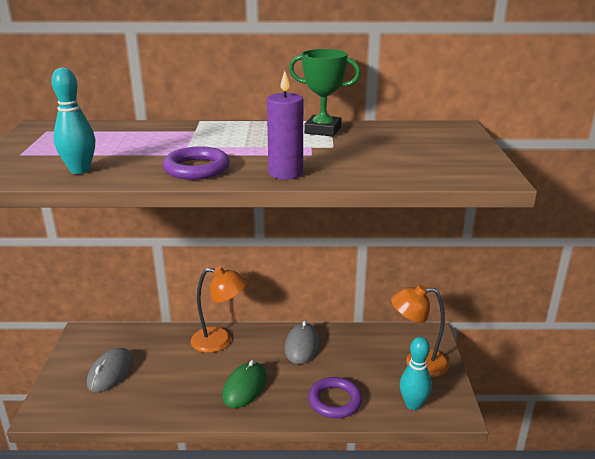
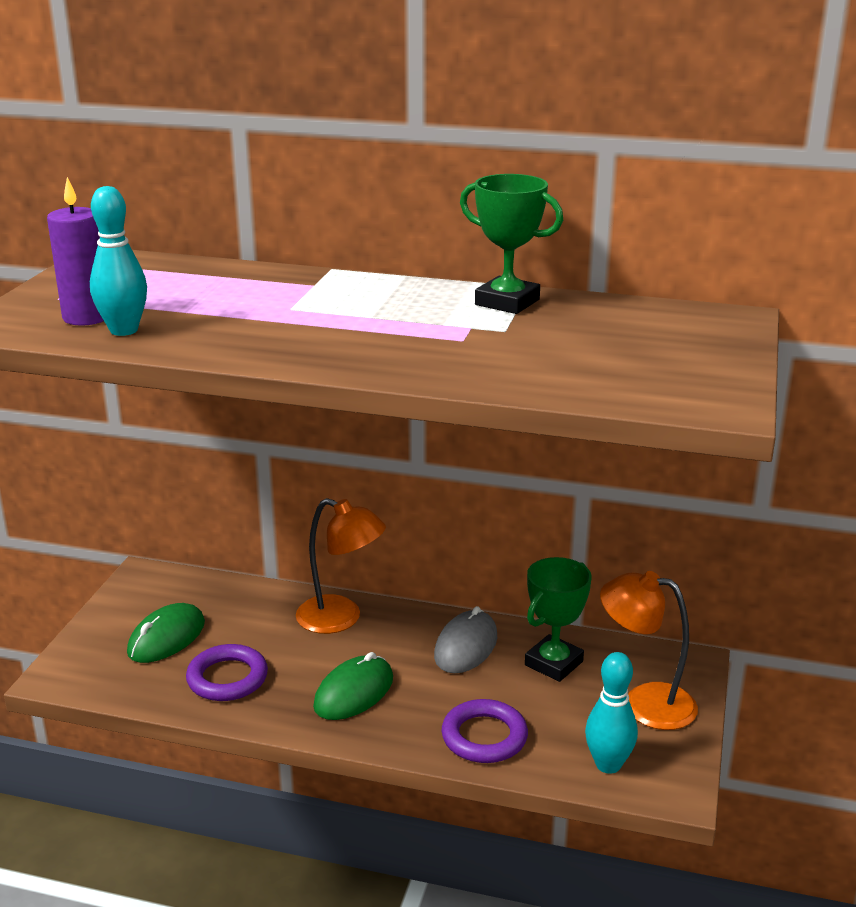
camera: 15 degrees right, 0 degrees up
(111, 372) = (167, 638): grey mouse -> green mouse
(197, 168) = (282, 344): purple ring -> purple ring (227, 678)
(285, 173) = (404, 365): purple candle -> purple candle (87, 317)
(356, 347) = (553, 663): none -> green trophy

